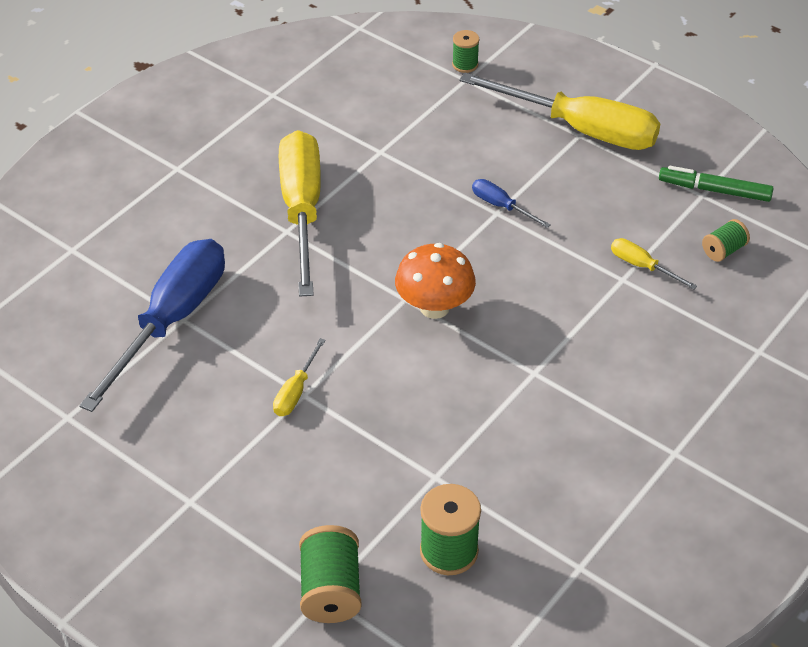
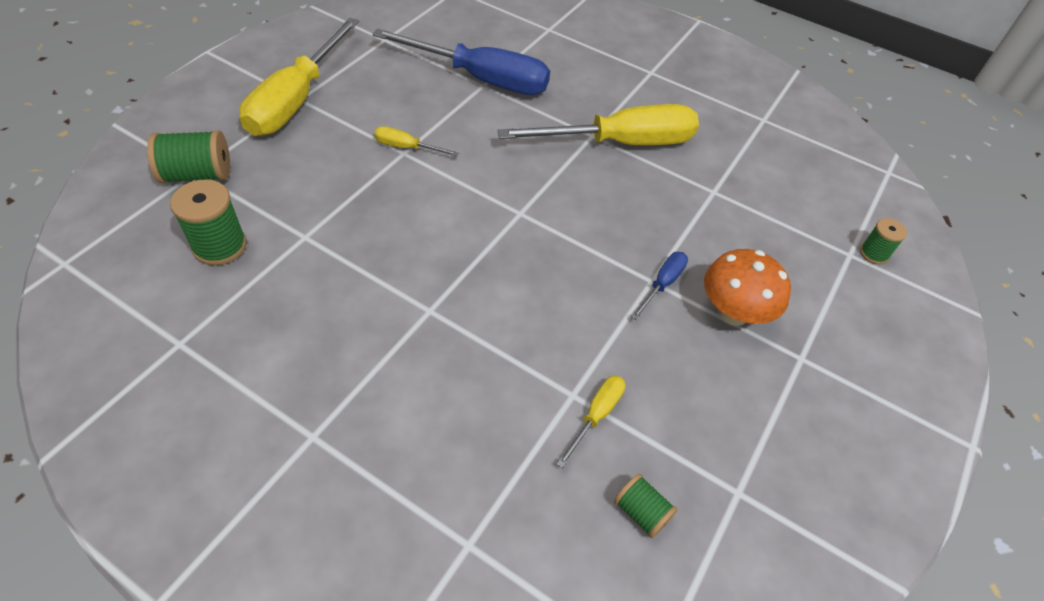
camera: 80 degrees right, 5 degrees up
(434, 307) = (511, 233): orange mushroom -> orange mushroom (733, 313)
(581, 129) = (811, 359): yellow screwdriver -> yellow screwdriver (297, 99)
(714, 190) = (751, 508): green marker -> none

